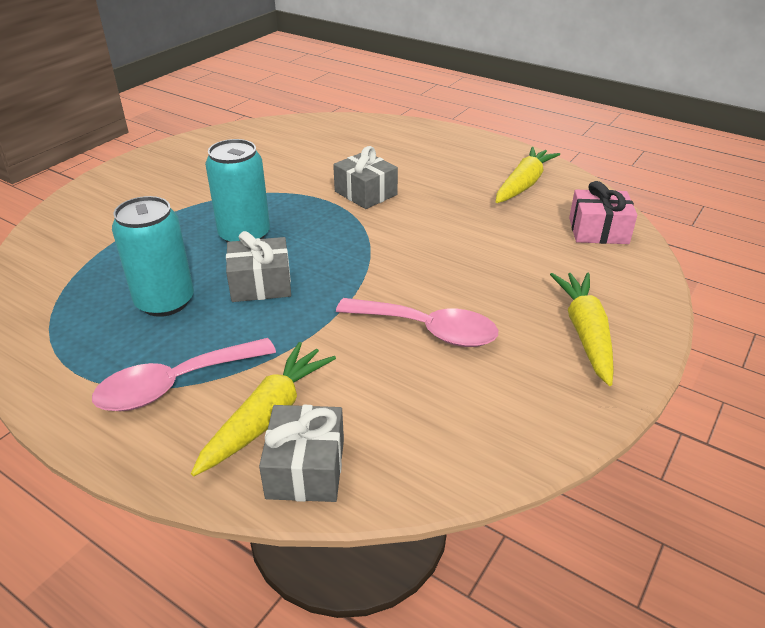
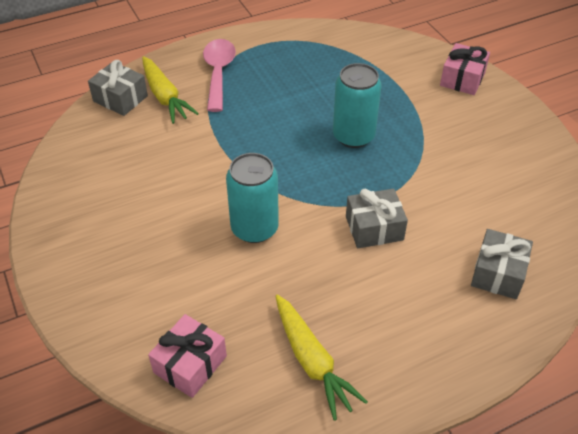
camera: 120 degrees right, 10 degrees up
(98, 198) = (462, 79): none -> pink gift
(165, 302) = (298, 84): turquoise can -> turquoise can (254, 228)
(261, 284) = (284, 126): grey gift -> grey gift (498, 273)
(428, 330) = (170, 183): pink spoon -> none
(585, 333) = (93, 260): yellow carrot -> none

